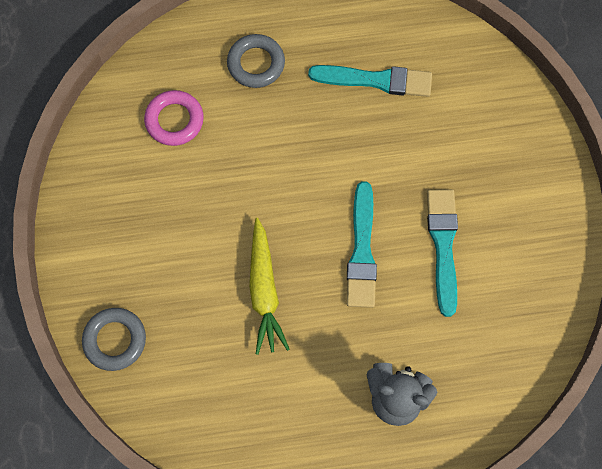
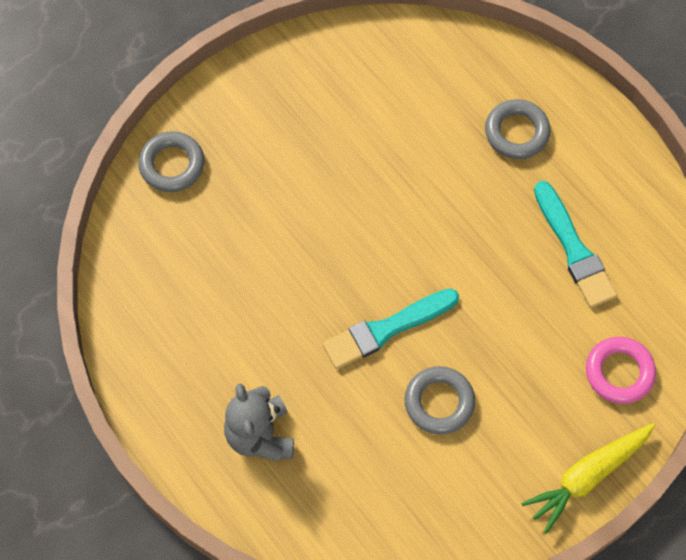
camera: 60 degrees right, 5 degrees down
(174, 120) = (411, 95): pink ring -> pink ring (619, 372)
(264, 290) = (293, 264): yellow carrot -> yellow carrot (587, 476)
(443, 245) = (439, 402): turquoise brush -> grey ring

